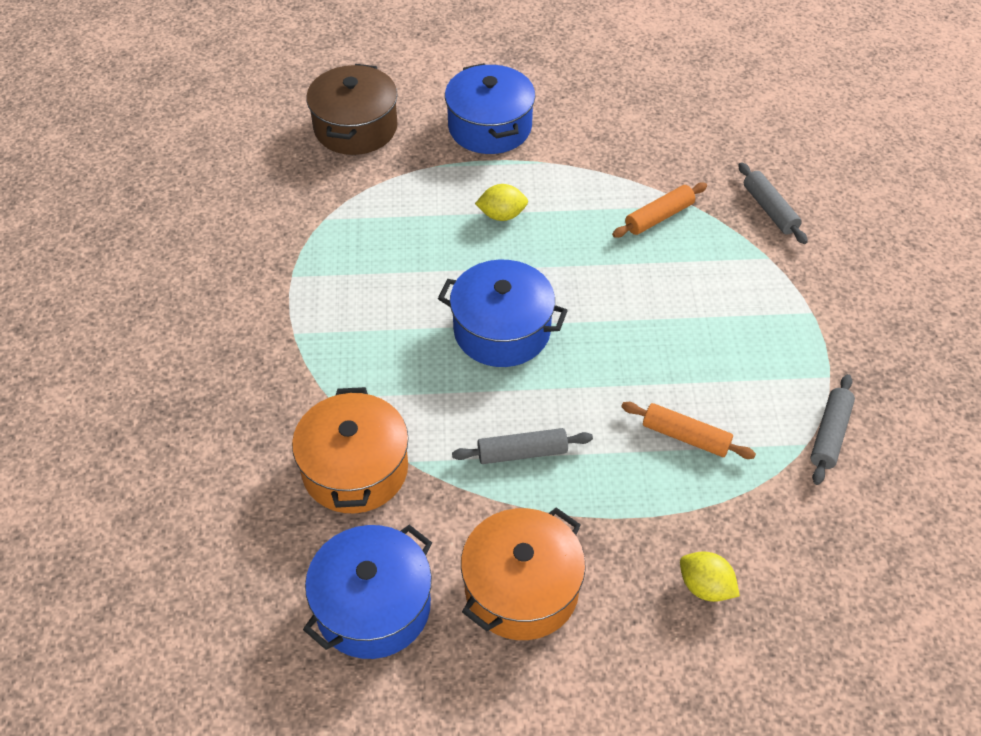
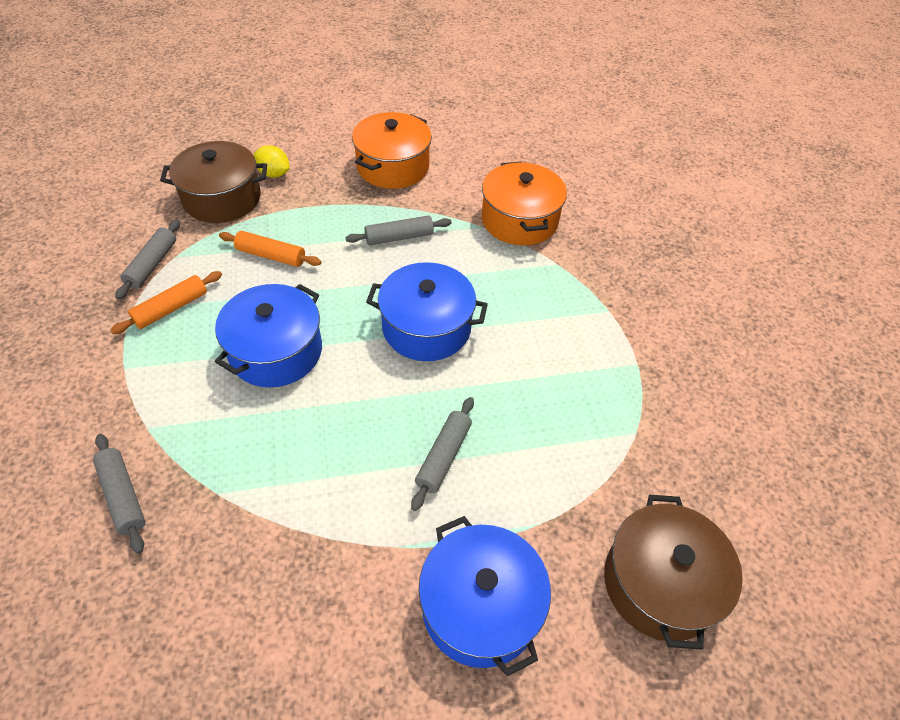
camera: 170 degrees right, 0 degrees up
(373, 606) = (483, 155): blue pot -> blue pot (276, 351)
(502, 215) = (443, 456): yellow lemon -> grey rolling pin
(659, 217) = (261, 471): orange rolling pin -> orange rolling pin (171, 308)
(771, 540) = (222, 198): none -> brown pot

